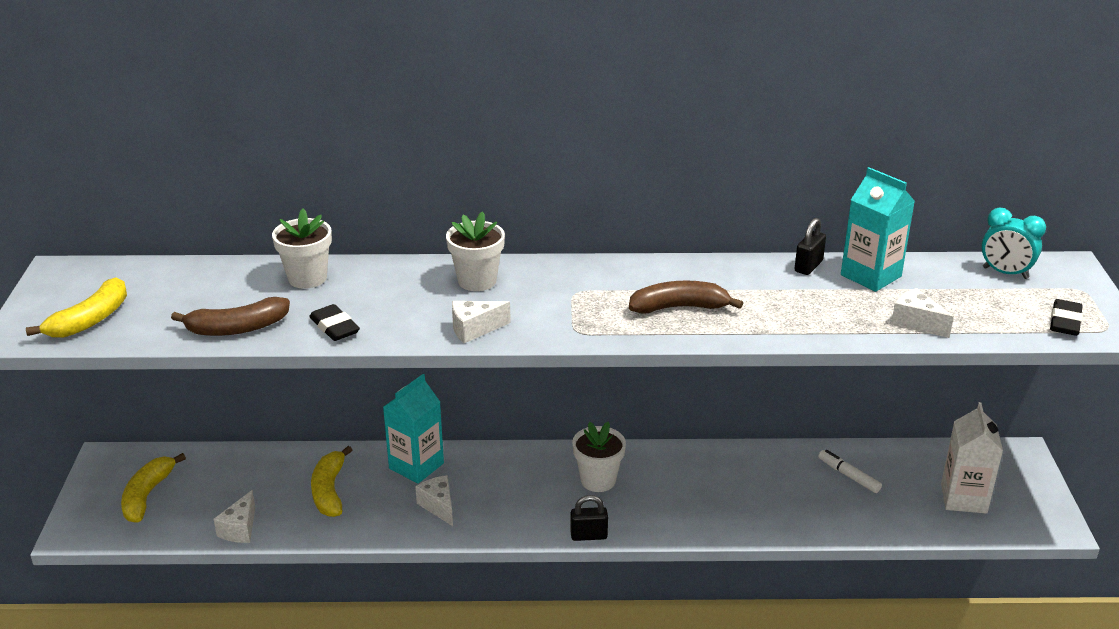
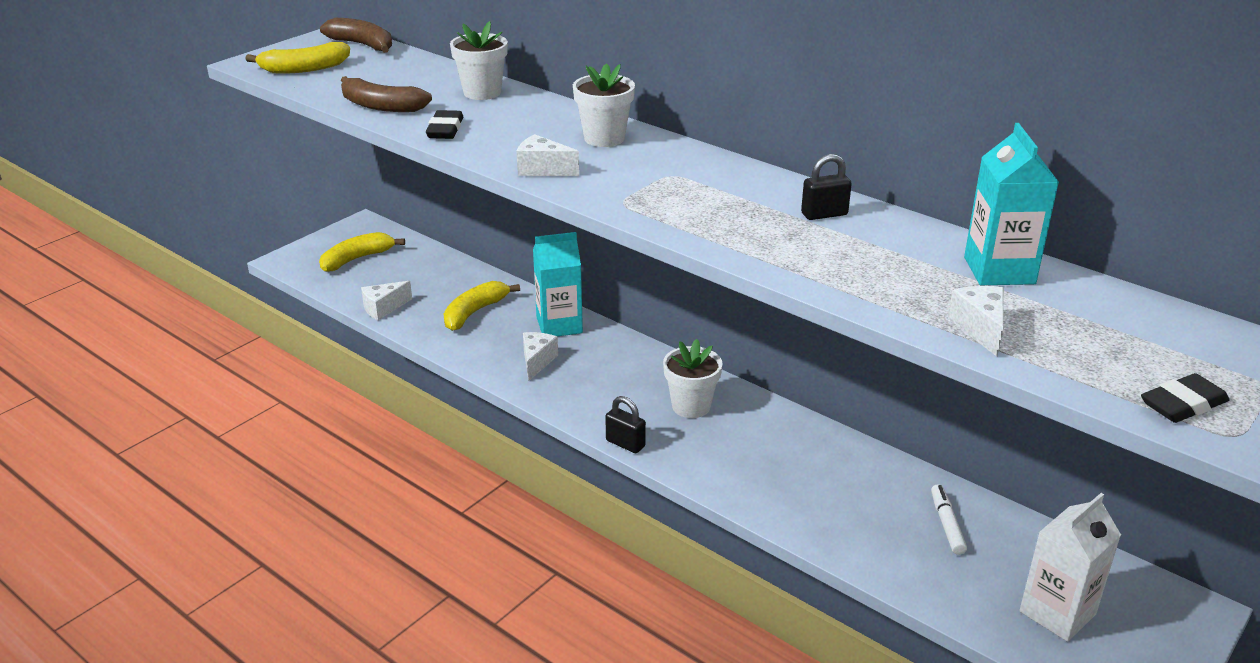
camera: 40 degrees right, 0 degrees up
(679, 307) = (746, 220): brown banana -> brown banana (363, 45)
(808, 266) = (940, 238): black padlock -> black padlock (824, 214)
(1005, 273) = (1181, 330): turquoise clock -> none

